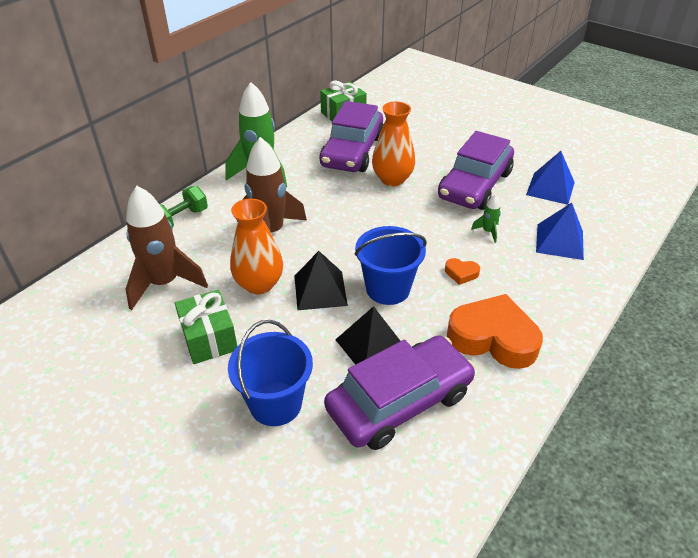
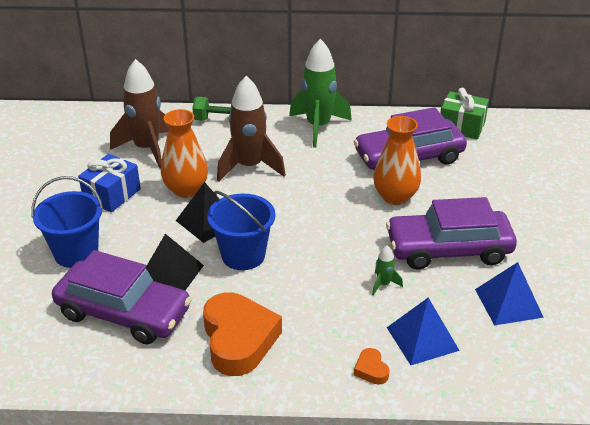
camera: 55 degrees right, 5 degrees down
(209, 338) = (112, 194): green gift -> blue gift
(461, 273) = (305, 289): orange heart -> orange heart (371, 370)

